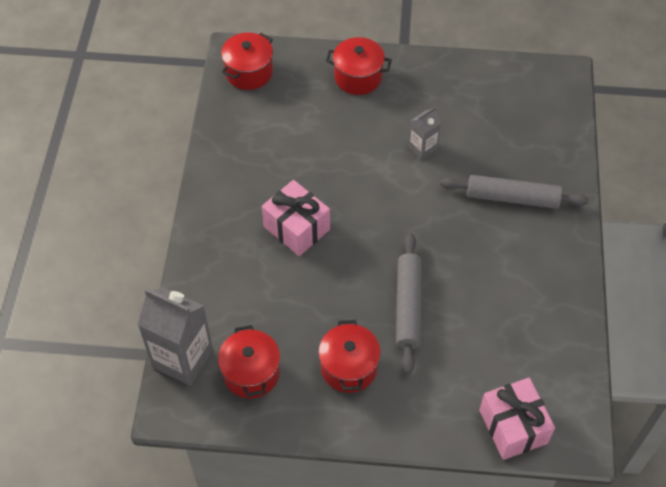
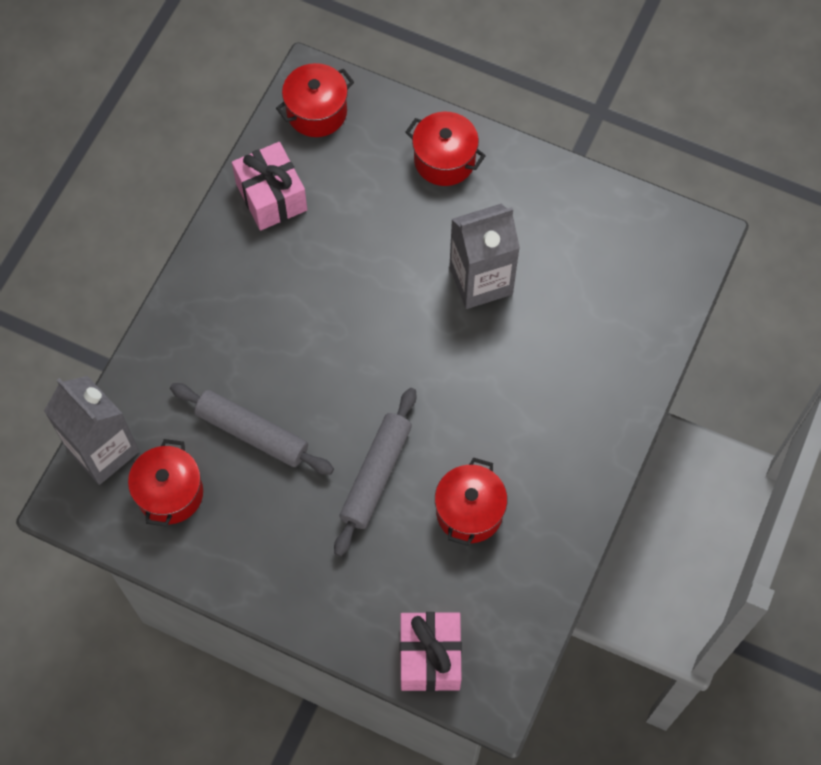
camera: 20 degrees right, 10 degrees up
(296, 228) = (290, 335): pink gift -> pink gift (271, 197)
(348, 367) = (279, 524): red pot -> red pot (469, 512)
(422, 148) = (481, 280): grey carton -> grey carton, size x1.91
(512, 198) = (558, 381): grey rolling pin -> grey rolling pin (252, 433)

